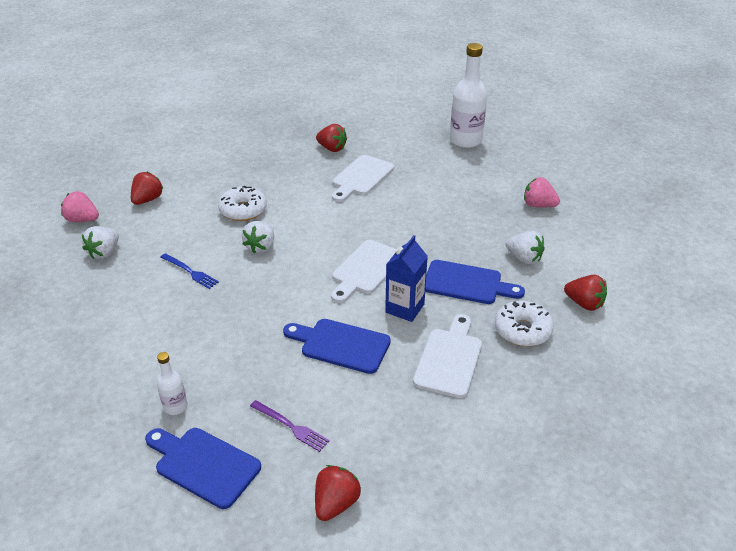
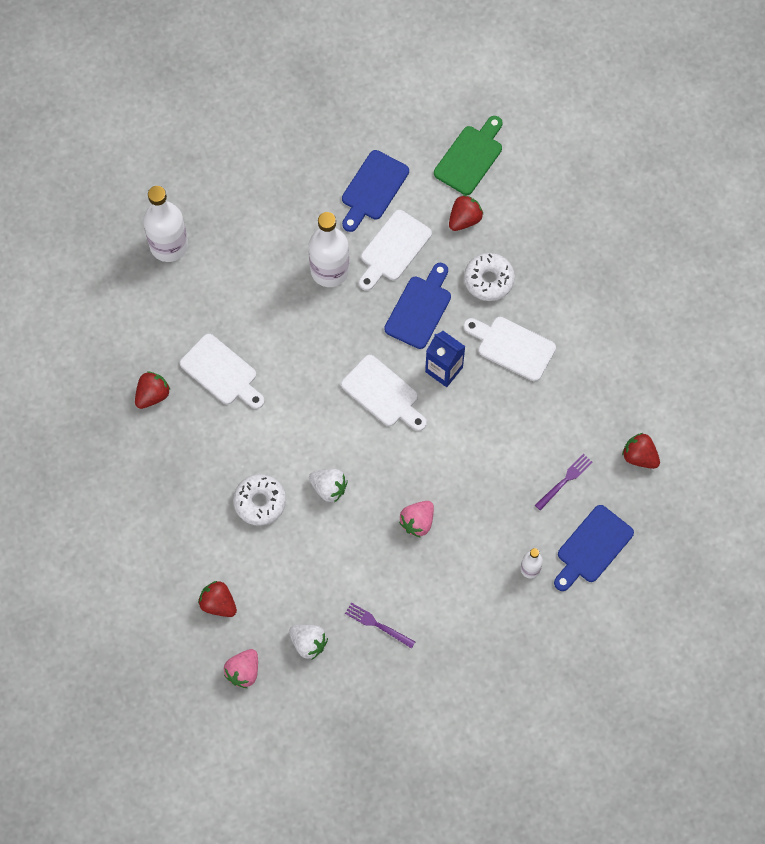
camera: 80 degrees left, 30 degrees up
(118, 294) = (377, 625): none -> purple fork
(190, 272) = (356, 557): blue fork -> none
(341, 345) = (481, 431): blue cutting board -> blue cutting board (372, 189)
(482, 222) = (330, 270): none -> white bottle
(524, 258) = (393, 249): white strawberry -> white cutting board
(538, 205) = (311, 209): pink strawberry -> pink strawberry (417, 522)
(659, 300) = (470, 157): none -> green cutting board

